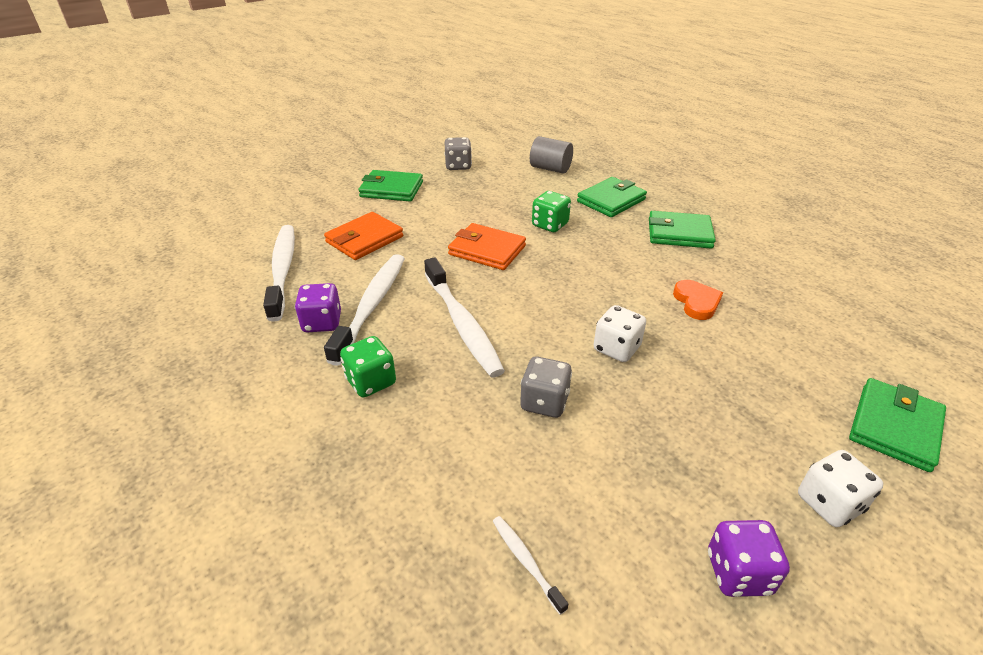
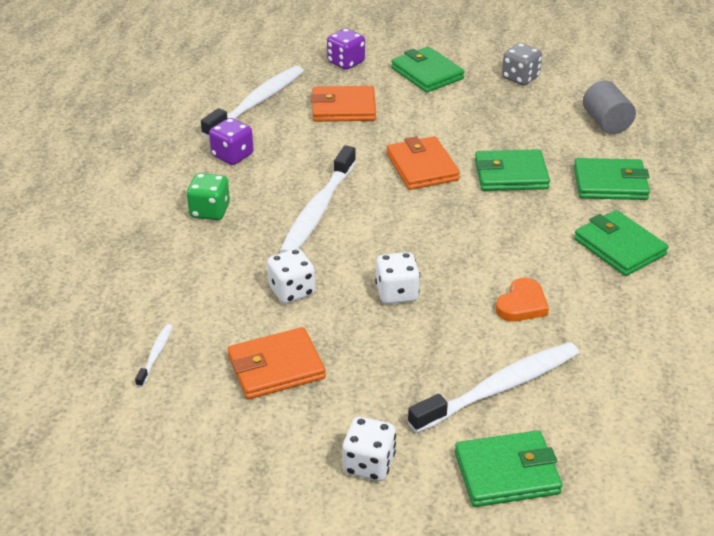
camera: 45 degrees right, 0 degrees up
(371, 305) = (278, 162): white toothbrush -> white toothbrush (499, 388)
(544, 402) = (292, 291): grey dice -> white dice
(550, 225) = (511, 175): green dice -> green wallet
(639, 480) = (276, 367): none -> orange wallet
(738, 573) = (252, 444): purple dice -> purple dice (346, 62)

